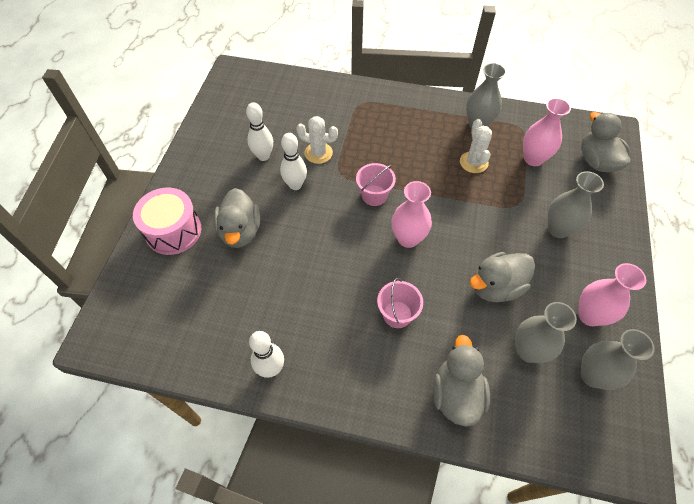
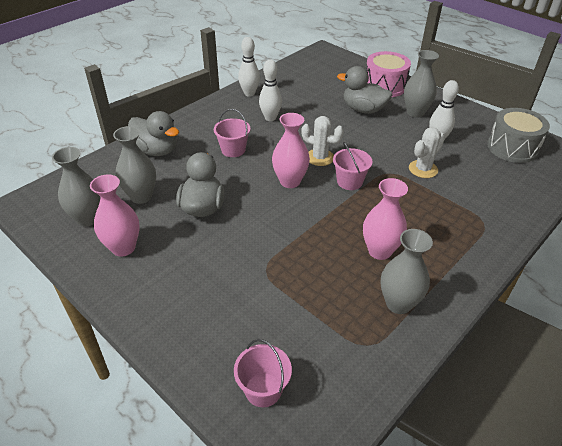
camera: 120 degrees right, 15 degrees down
(244, 106) = (512, 148): none -> grey drum
(295, 185) = (392, 145): white bowling pin -> white bowling pin (270, 118)
(473, 162) = (343, 267): white cactus -> white cactus (320, 157)
(533, 159) = (312, 323): pink vase -> pink vase (379, 251)
(558, 229) = (212, 283): grey vase -> grey vase (415, 112)
(596, 161) = (263, 389): grey duck -> pink bucket

